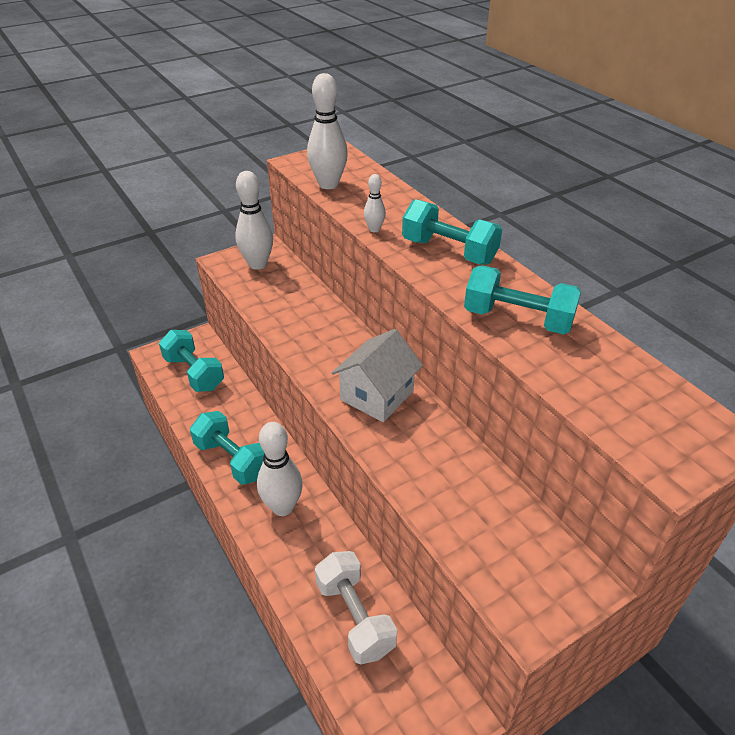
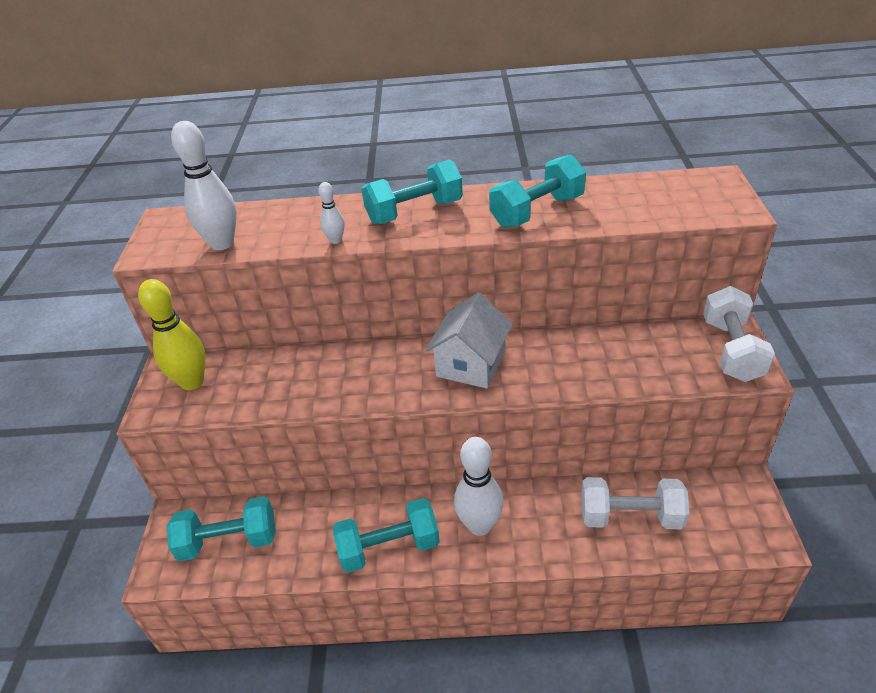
camera: 55 degrees left, 0 degrees up
(257, 264) = (192, 382): white bowling pin -> yellow bowling pin
(377, 395) = (471, 364): white house -> white house turned 45 degrees clockwise
(549, 592) = (731, 350): none -> white dumbbell

